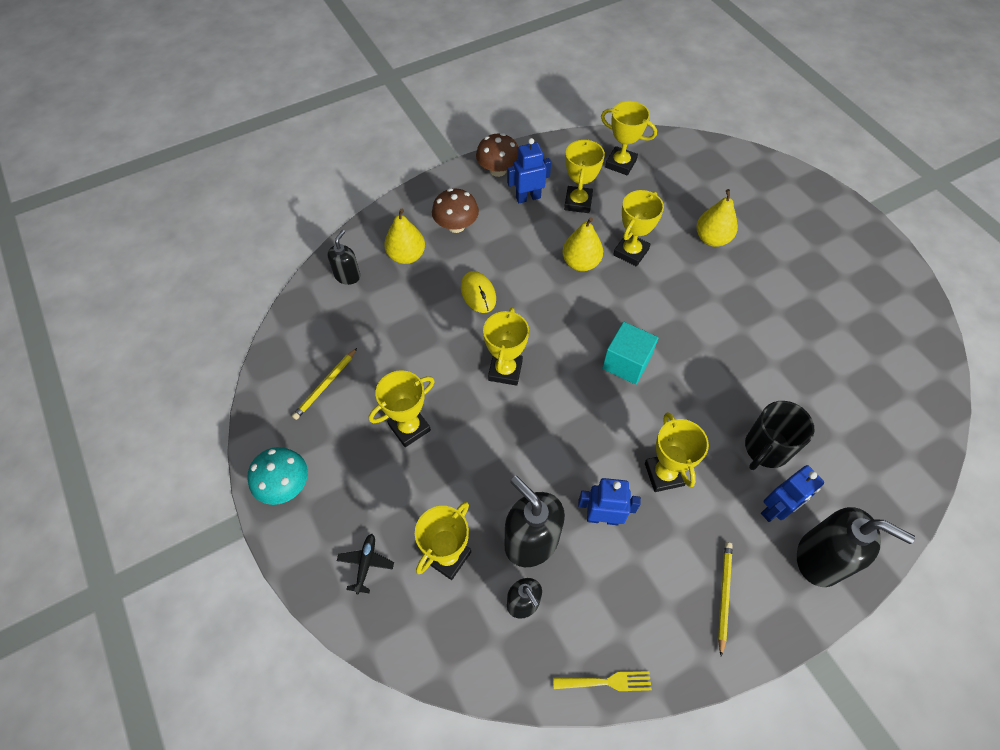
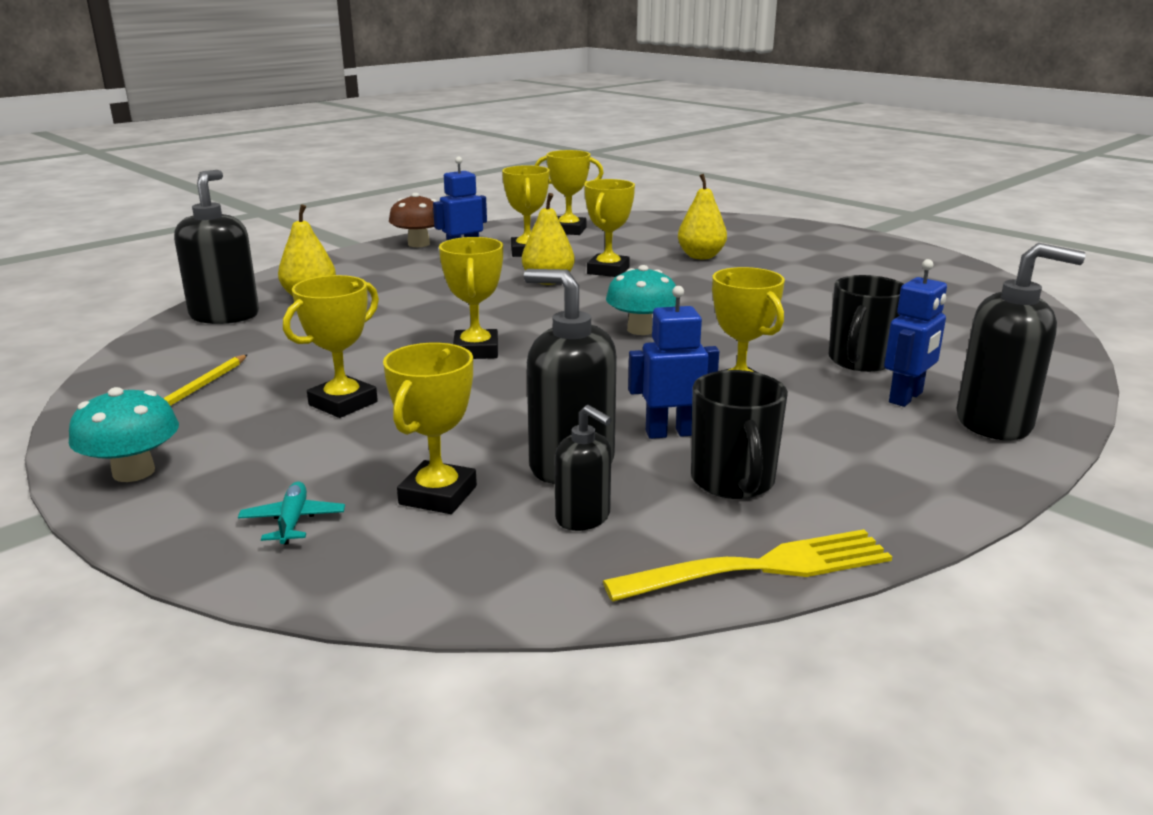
camera: 15 degrees left, 35 degrees down
(347, 276) = (225, 315): black soap dispenser -> black soap dispenser, size x1.76
(366, 564) = (293, 521): black plane -> turquoise plane
(456, 225) = (374, 275): brown mushroom -> none
(478, 293) = (418, 309): yellow mouse -> none
(606, 682) = (760, 568): yellow fork -> yellow fork, size x1.68
(622, 587) = (733, 482): none -> black mug
(626, 363) = (641, 330): turquoise cube -> turquoise mushroom
(723, 595) = (887, 467): yellow pencil -> none

